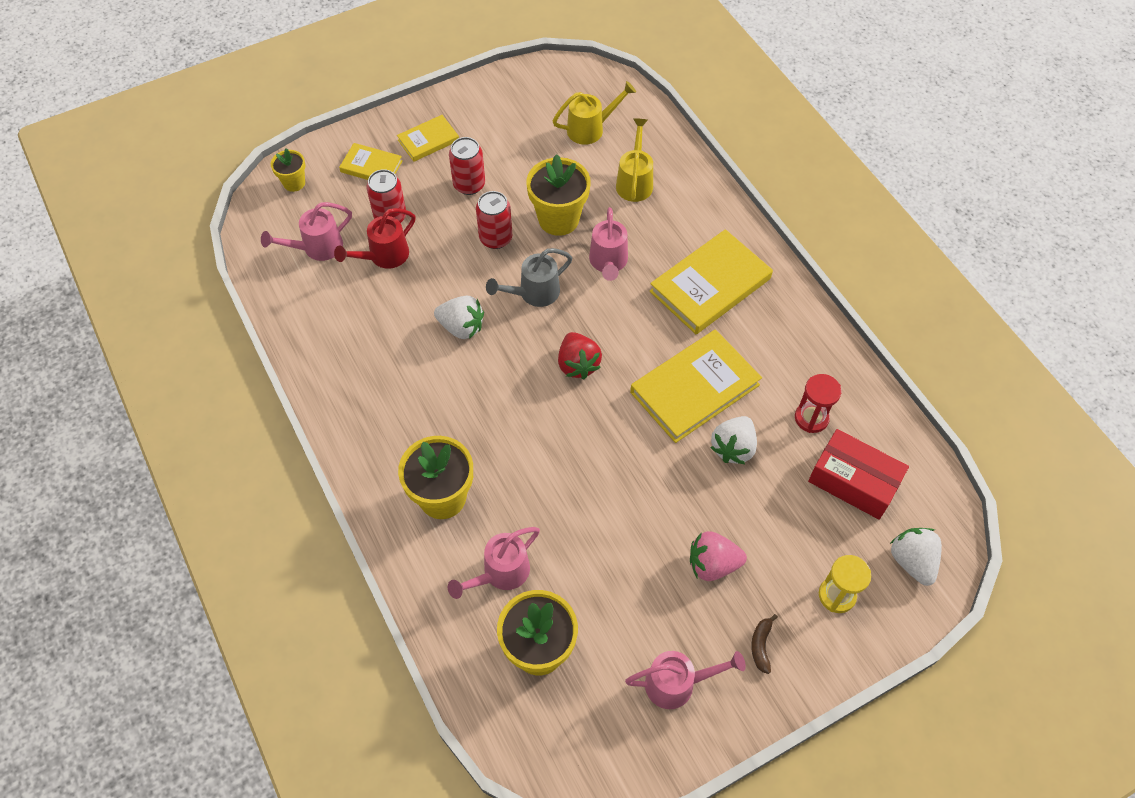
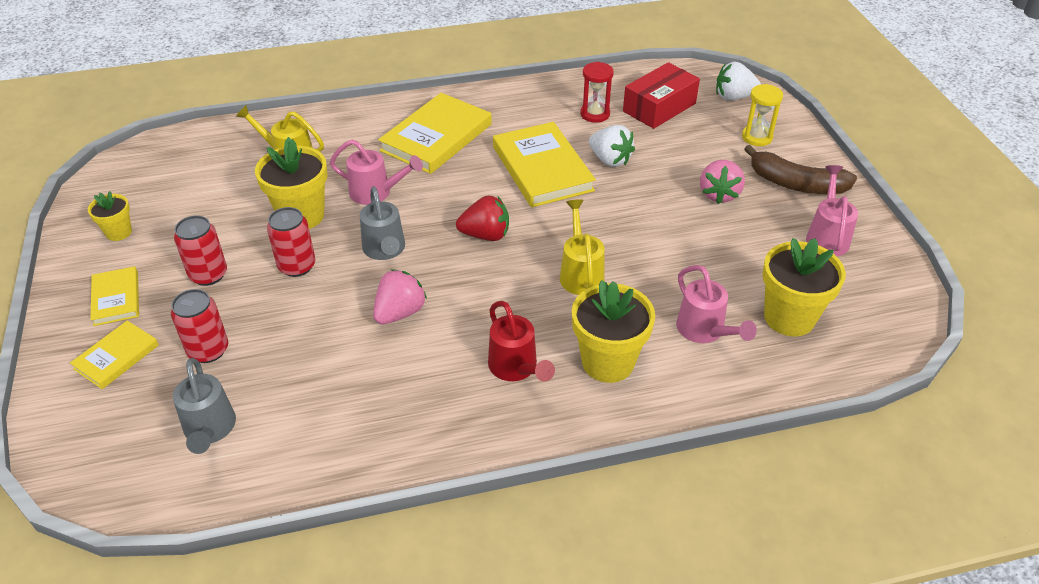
camera: 75 degrees left, 15 degrees down
(294, 183) = (84, 441): yellow flower pot -> yellow flower pot (119, 232)
(317, 248) = (209, 430): pink watering can -> grey watering can
(384, 256) = (264, 365): red watering can -> red watering can (516, 368)
(461, 327) = (400, 312): white strawberry -> pink strawberry
(590, 129) = (200, 173): yellow watering can -> yellow watering can (580, 273)
(710, 285) = (436, 137): yellow book -> yellow book turned 60 degrees clockwise
(761, 645) = (796, 184): brown banana -> brown banana, size x2.18

